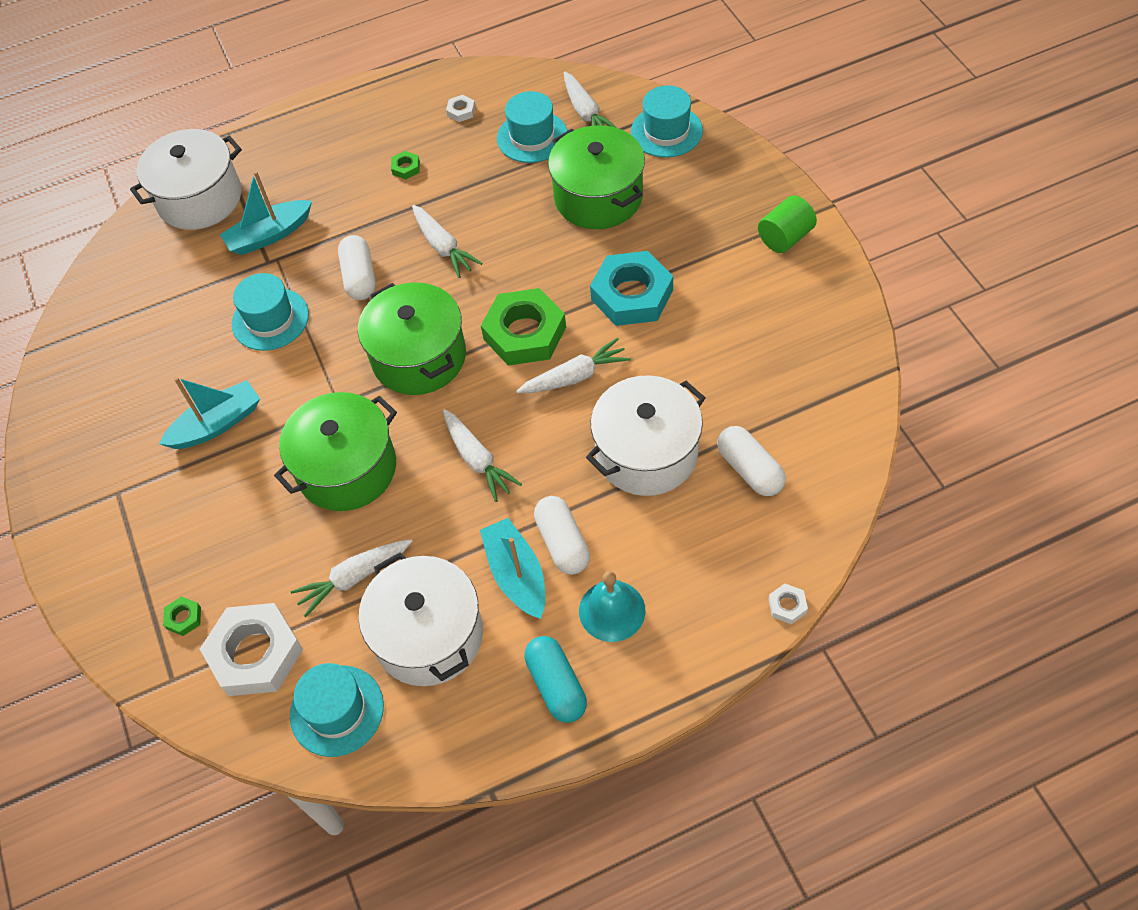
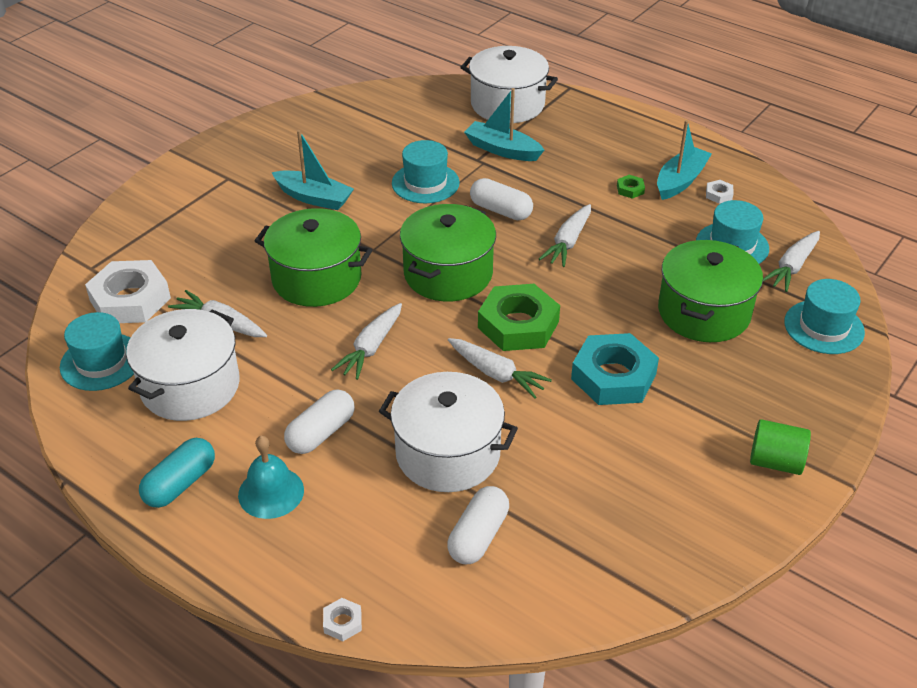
camera: 55 degrees right, 15 degrees down
(184, 618) = (143, 252): green nut -> none
(360, 277) = (500, 210): white capsule -> white capsule turned 75 degrees clockwise
(516, 575) = (273, 416): turquoise boat -> turquoise boat (680, 181)

